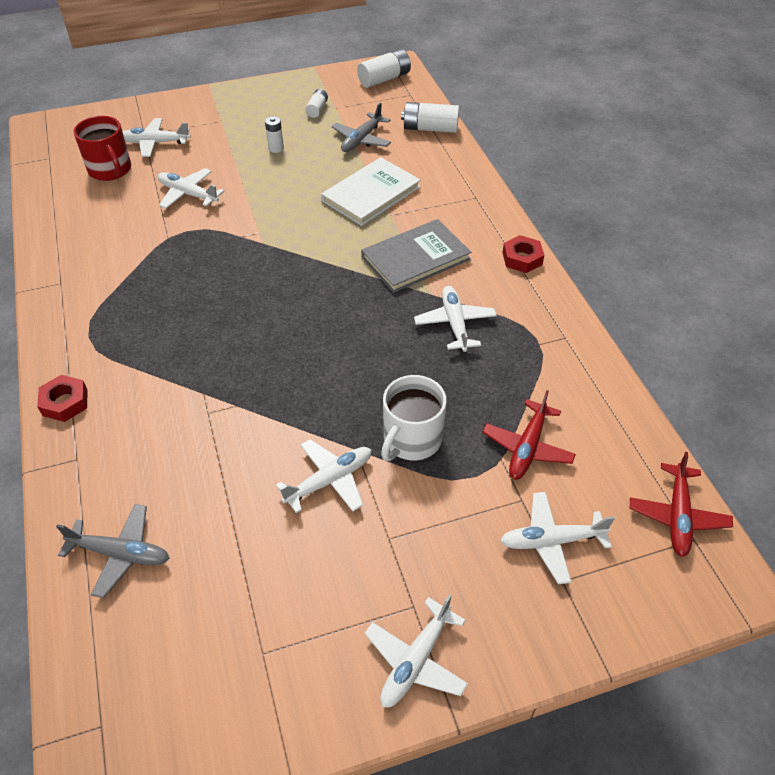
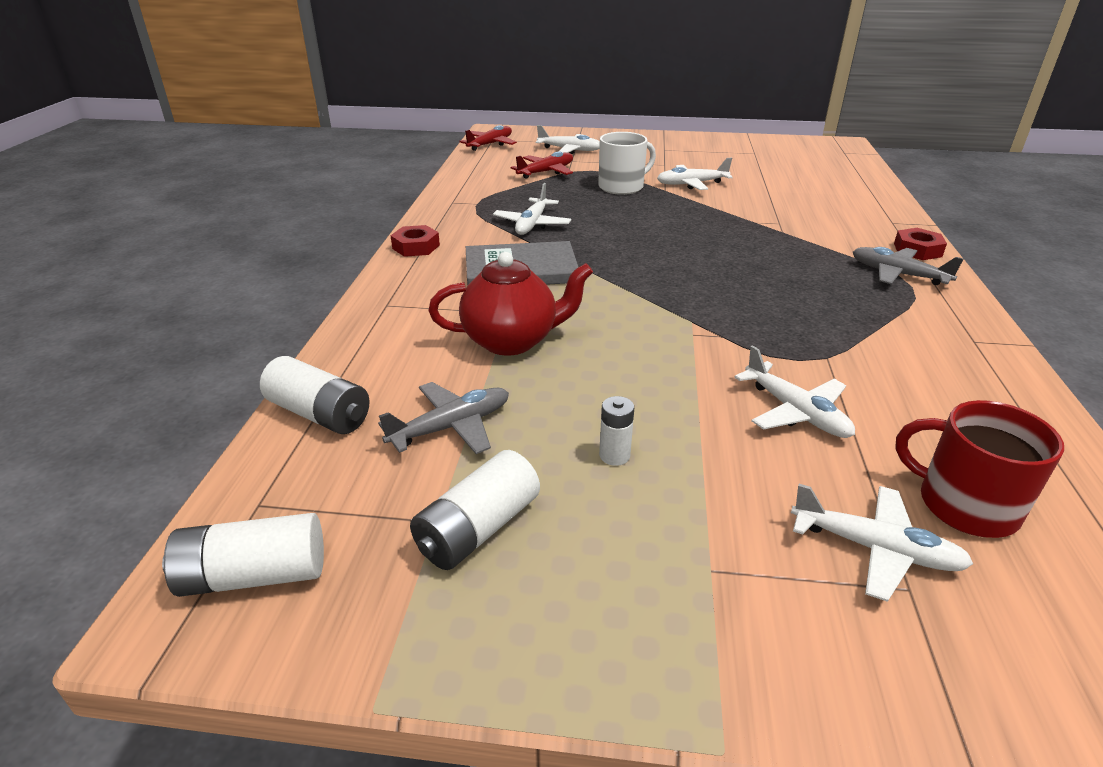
camera: 155 degrees left, 15 degrees down
(110, 170) = (964, 505): red mug -> red mug turned 45 degrees counterclockwise
(120, 554) = (844, 186): grey plane -> grey plane (898, 274)
(317, 109) = (478, 529): white battery -> white battery, size x1.72
(371, 194) = (512, 341): white book -> red teapot
(416, 660) = (673, 140): white plane -> none

